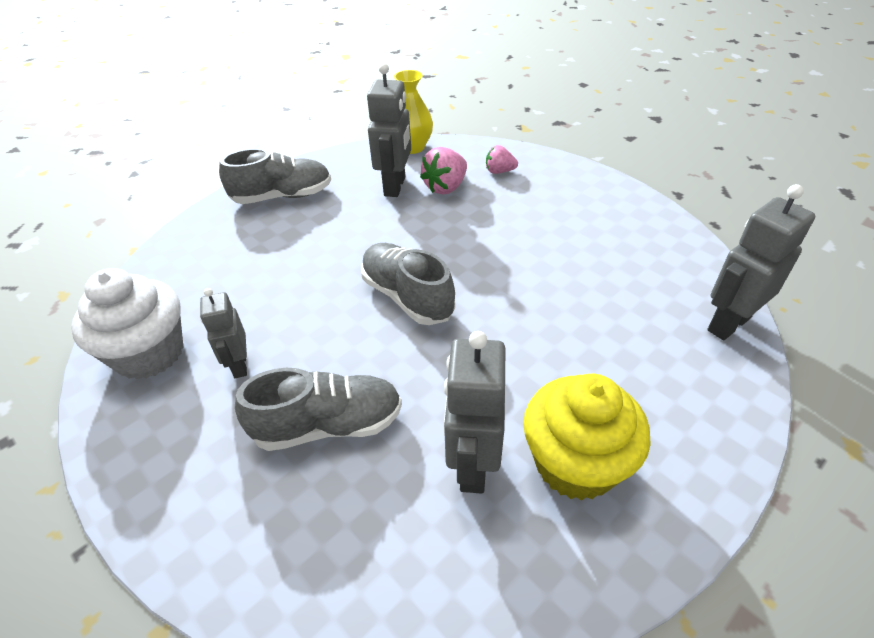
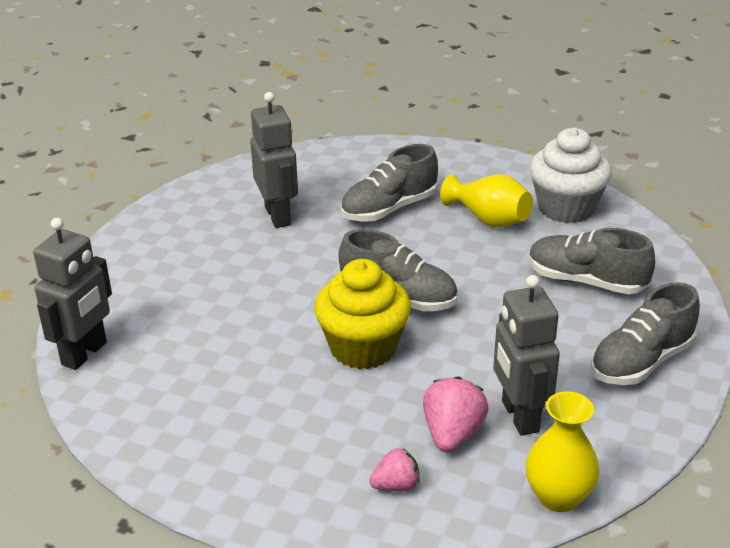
camera: 155 degrees right, 10 degrees down
(239, 365) = (489, 219): grey robot -> yellow vase
(240, 264) = (586, 281): none -> grey shoe
(575, 463) = (209, 233): yellow cupcake -> yellow cupcake (363, 348)

